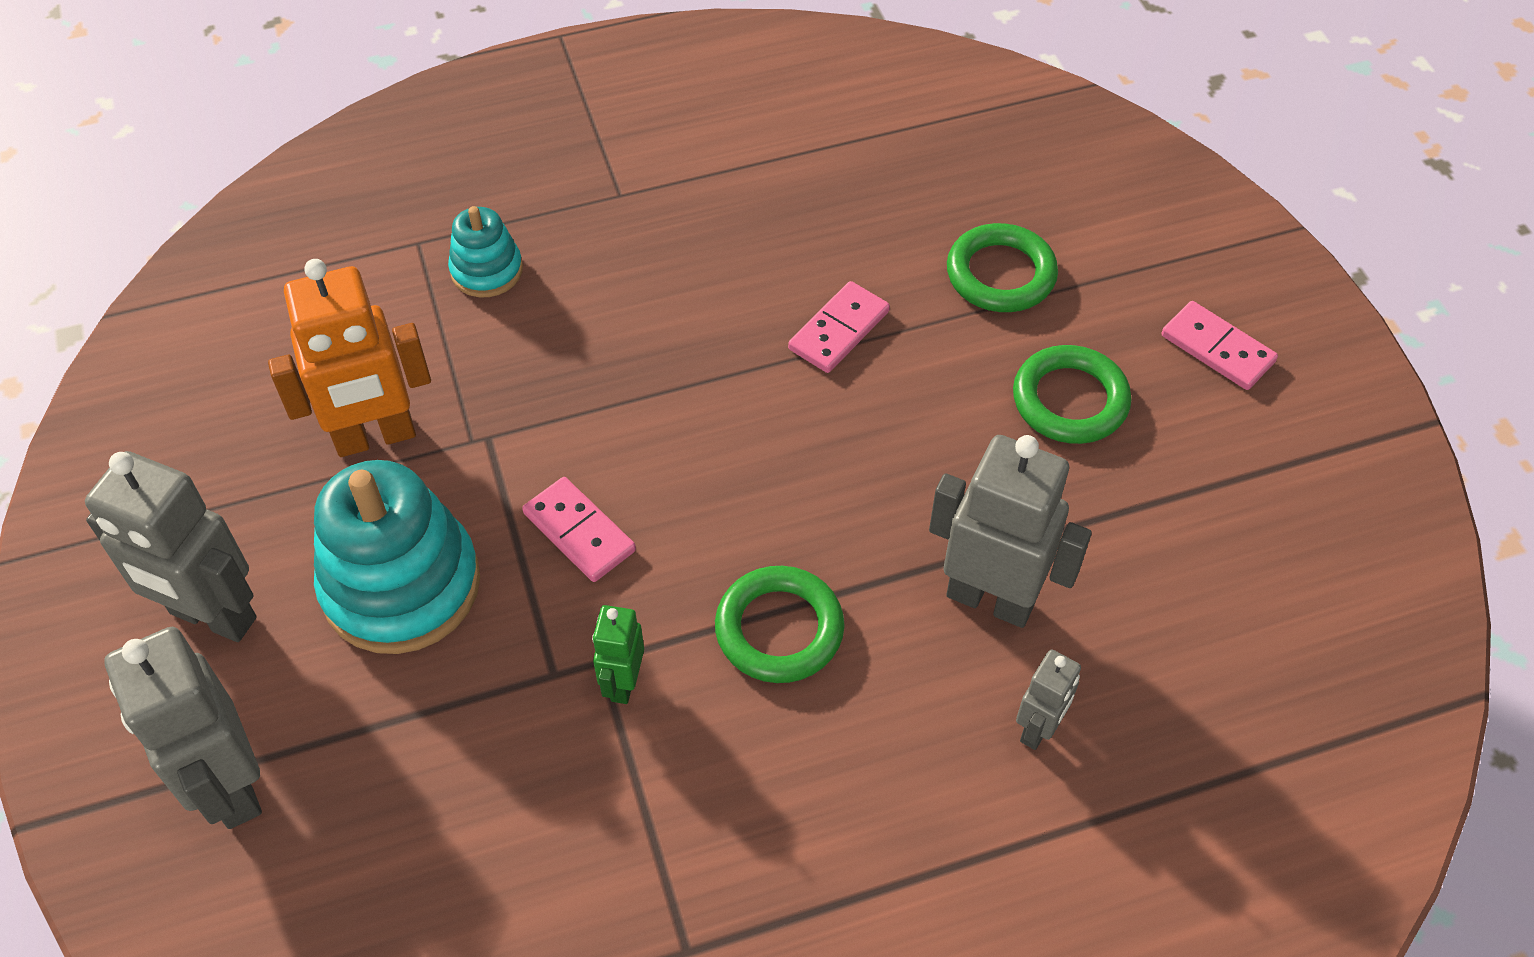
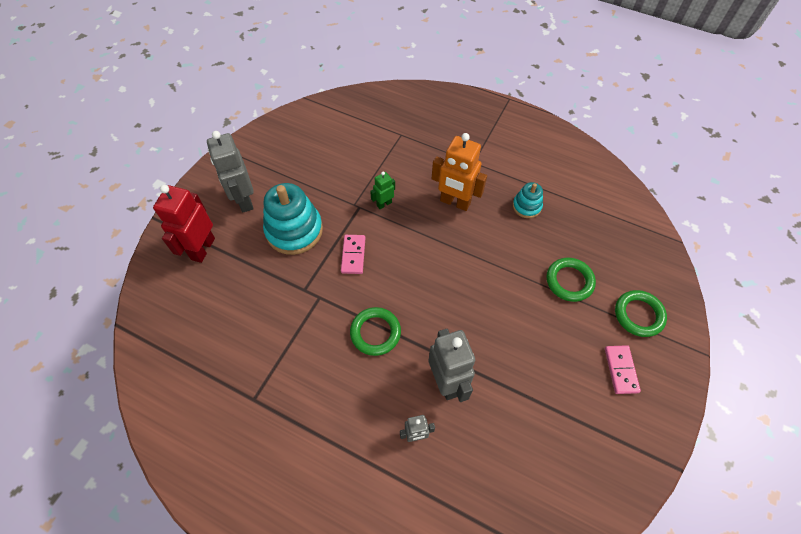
camera: 45 degrees right, 5 degrees up
(230, 786) = (202, 249): grey robot -> red robot
(375, 437) = (331, 183): orange robot -> orange robot (455, 202)
(487, 270) = (410, 157): turquoise stacking toy -> turquoise stacking toy (526, 206)
(623, 683) = (318, 309): green robot -> green robot (384, 204)
(838, 330) = (494, 256): pink domino -> none
(1070, 400) = (546, 342): green ring -> green ring (638, 315)

